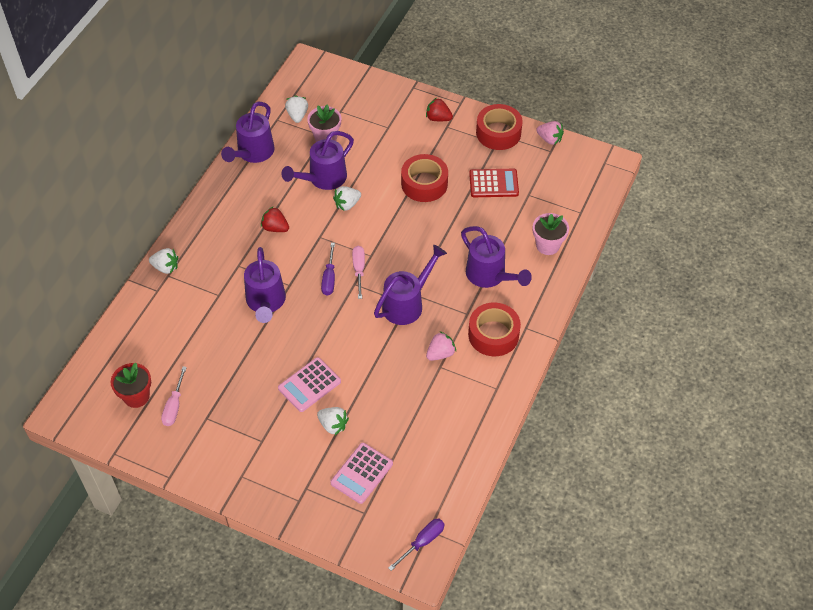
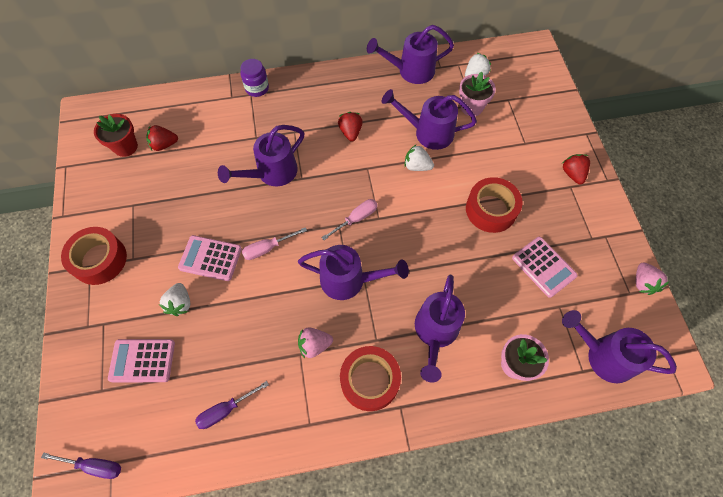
camera: 55 degrees right, 10 degrees up
(162, 366) = (164, 145): none -> red strawberry
(166, 267) = (257, 88): white strawberry -> purple jar
(174, 406) = (131, 176): pink screwdriver -> pink screwdriver (267, 248)
(329, 278) = (330, 202): purple screwdriver -> purple screwdriver (225, 410)
(440, 353) = (314, 345): pink strawberry -> pink strawberry turned 150 degrees clockwise
(493, 184) = (543, 267): red calculator -> pink calculator
(498, 133) = (605, 233): red tape -> red tape (99, 260)
(579, 195) = (603, 355): none -> purple watering can

